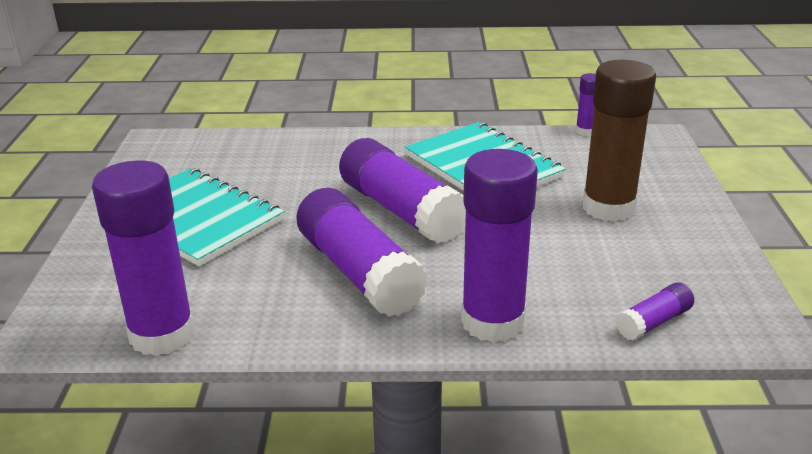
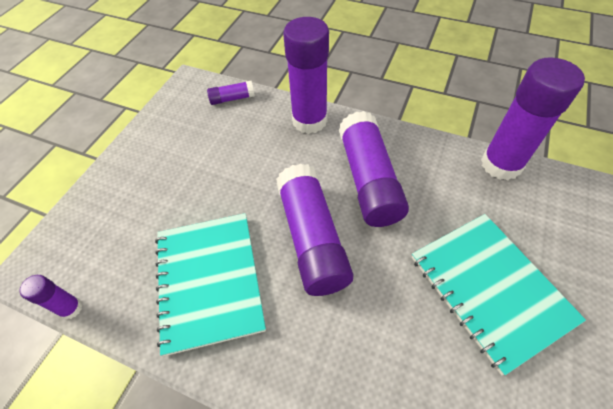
camera: 155 degrees left, 25 degrees up
(608, 208) = (166, 188): brown glue stick -> none

